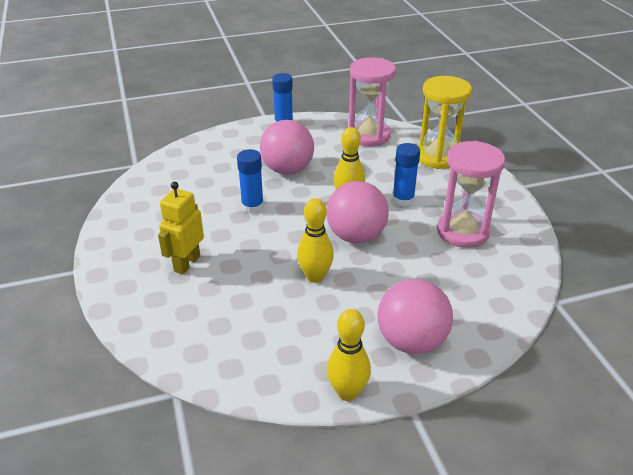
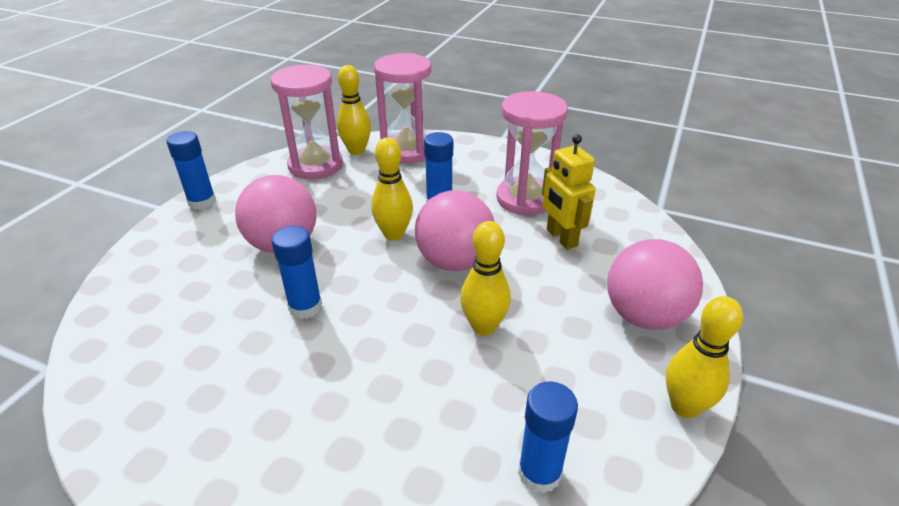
camera: 50 degrees left, 0 degrees up
(187, 263) = (330, 429): yellow robot -> yellow robot (561, 238)
(234, 350) = (539, 473): none -> blue glue stick
(407, 139) = (356, 150): none -> yellow bowling pin
(438, 157) = (407, 151): yellow hourglass -> pink hourglass

